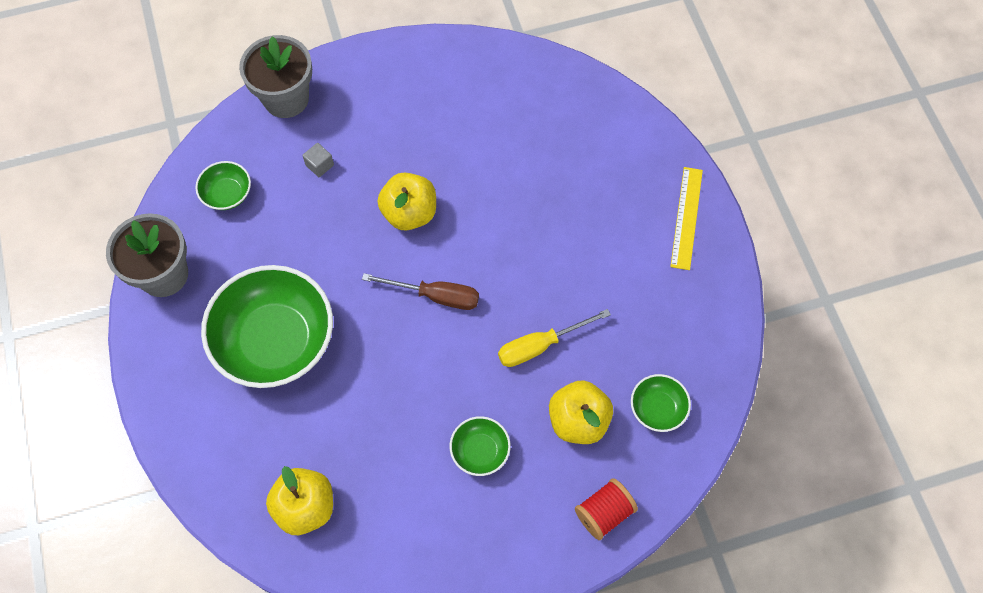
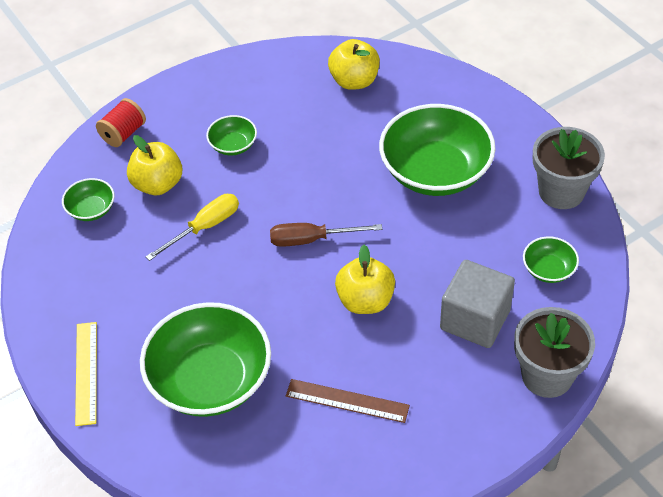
camera: 165 degrees right, 15 degrees down
(319, 165) = (475, 319): grey cube -> grey cube, size x2.49
(462, 125) = (347, 401): none -> brown ruler
(575, 178) = (210, 380): none -> green bowl

